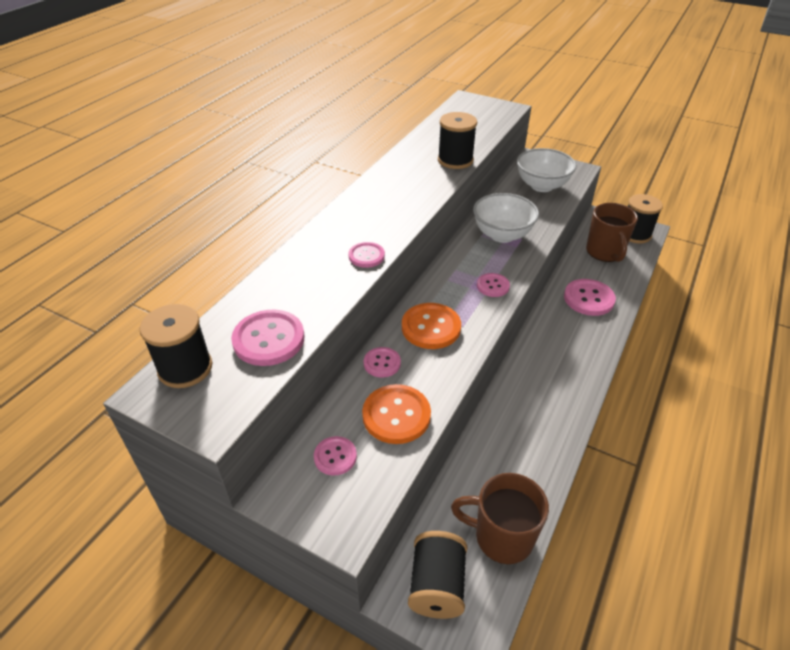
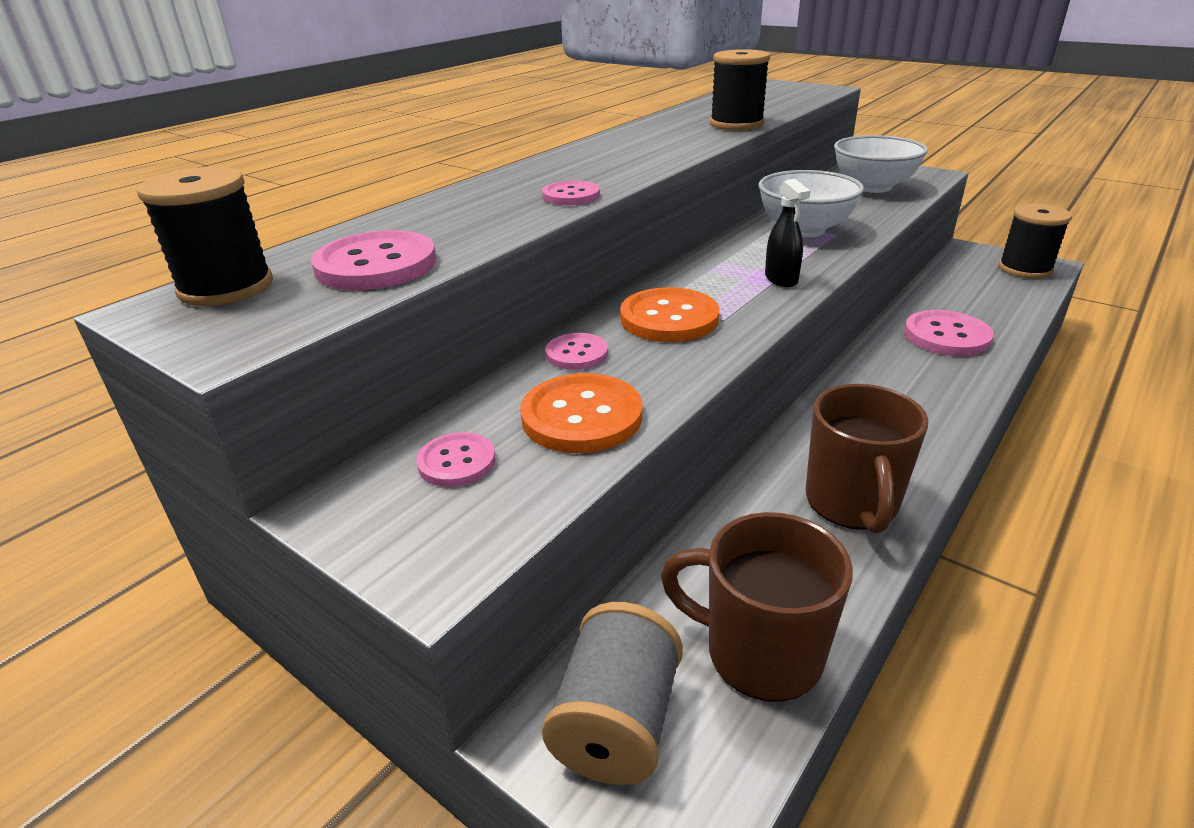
camera: 10 degrees right, 10 degrees down
(437, 585) = (616, 723): black spool -> grey spool
(493, 286) = (781, 279): pink button -> black spray bottle
(605, 252) = (974, 286): brown mug -> brown mug (852, 503)

